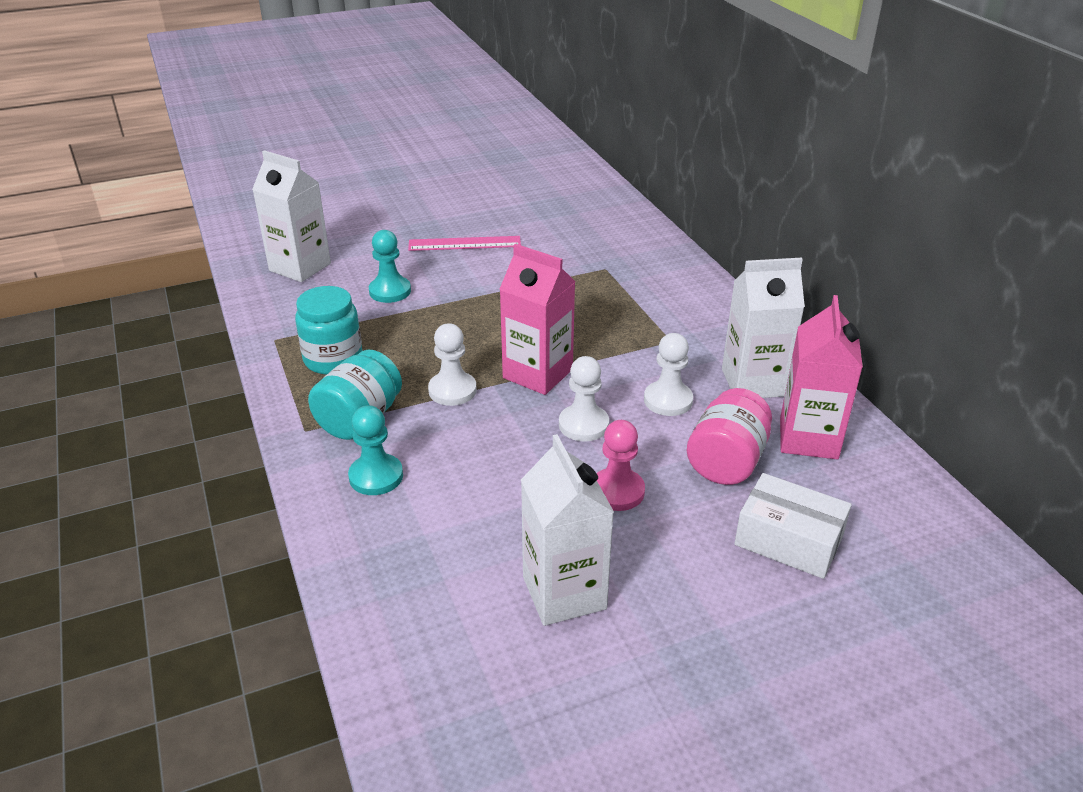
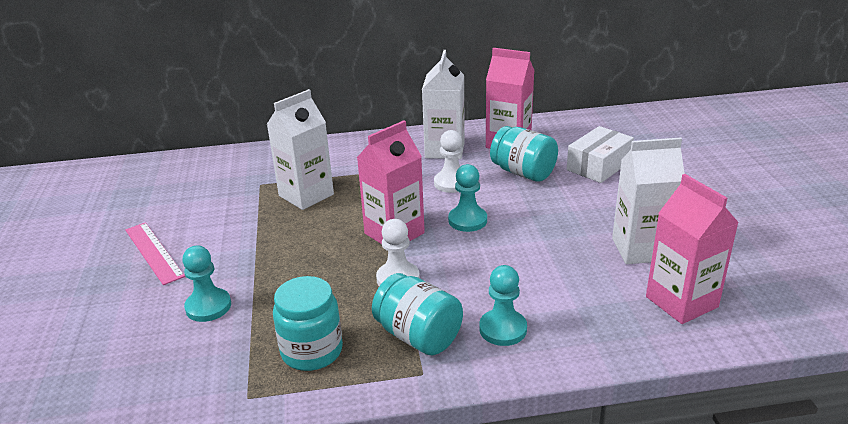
camera: 75 degrees left, 5 degrees down
(300, 267) = (101, 375): white carton -> white carton (306, 195)
(449, 636) = (681, 302): none -> pink carton
(464, 244) = (154, 252): pink ruler -> pink ruler turned 45 degrees counterclockwise
(583, 425) = (467, 220): white pawn -> turquoise pawn
(617, 491) = (544, 216): pink pawn -> none
(726, 461) = (523, 173): pink jar -> turquoise jar

